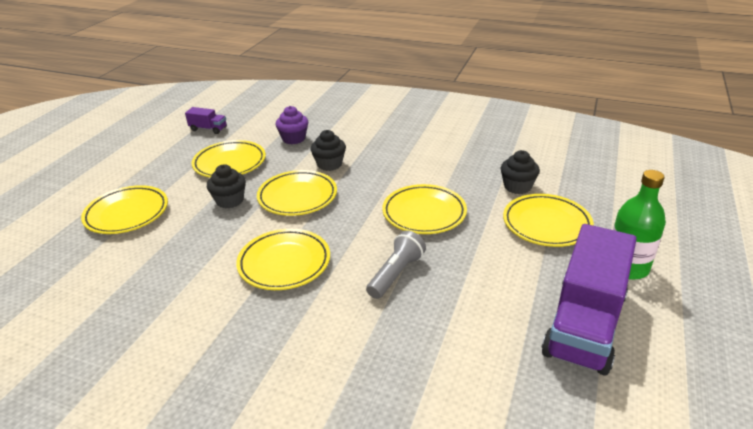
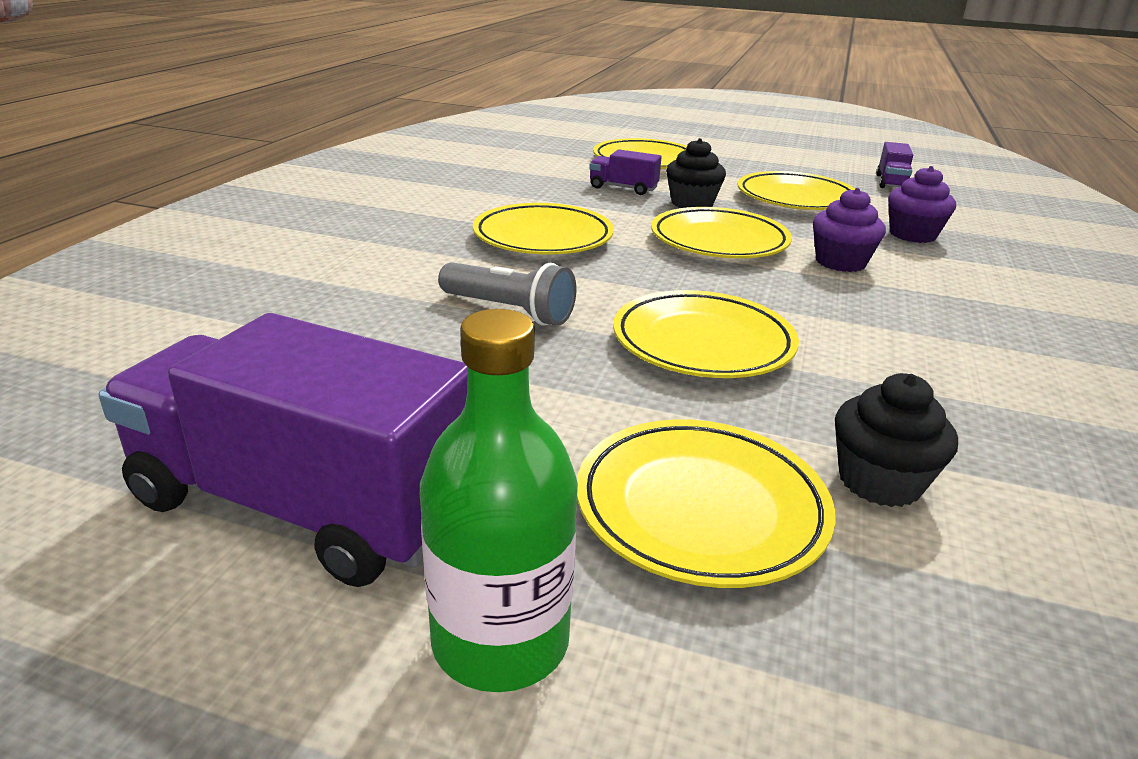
camera: 85 degrees right, 5 degrees down
(190, 227) = (623, 188): none -> purple truck
(329, 164) = (840, 262): black cupcake -> purple cupcake

